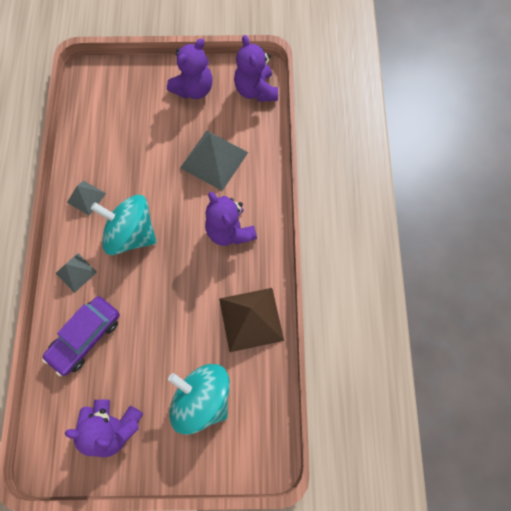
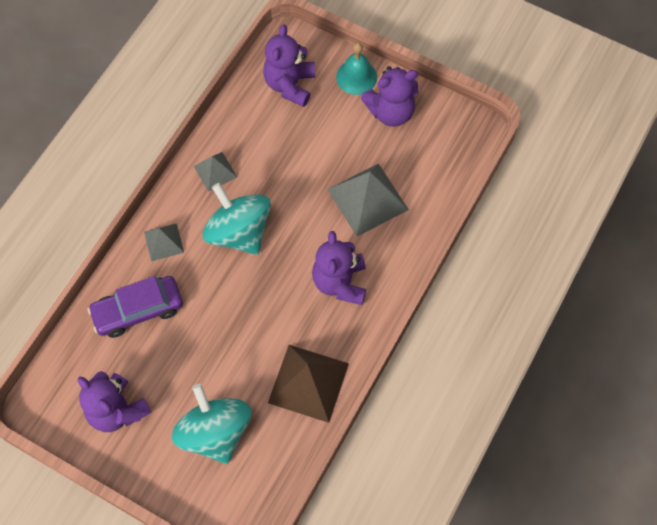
camera: 30 degrees right, 5 degrees down
(154, 76) = (356, 77): none -> turquoise bell
(256, 90) = (457, 146): purple teddy bear -> purple teddy bear (290, 85)

